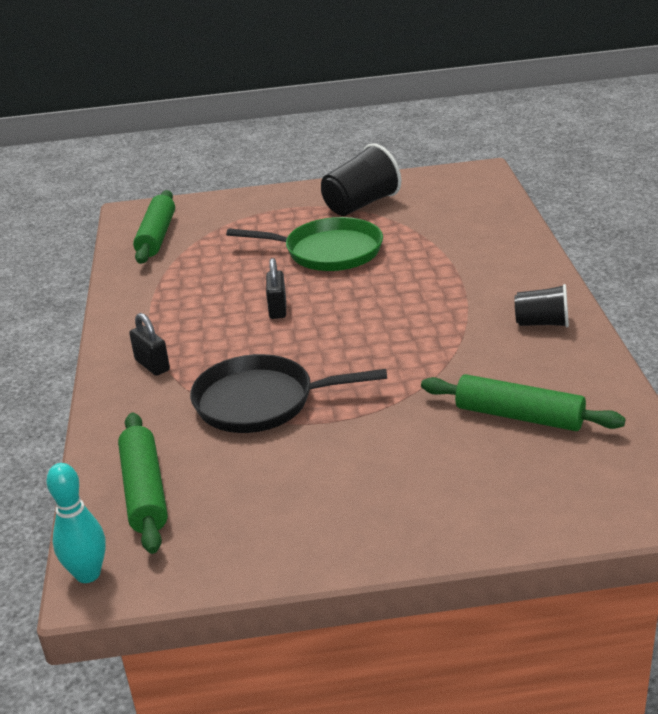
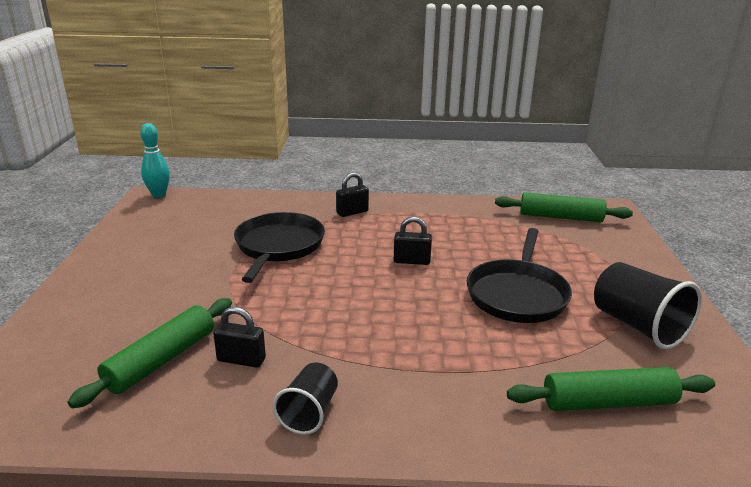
camera: 95 degrees right, 5 degrees down
(145, 491) = (213, 208): green rolling pin -> green rolling pin (608, 402)
(328, 251) = (517, 294): green pan -> black pan
(494, 371) = (241, 360): none -> black padlock

